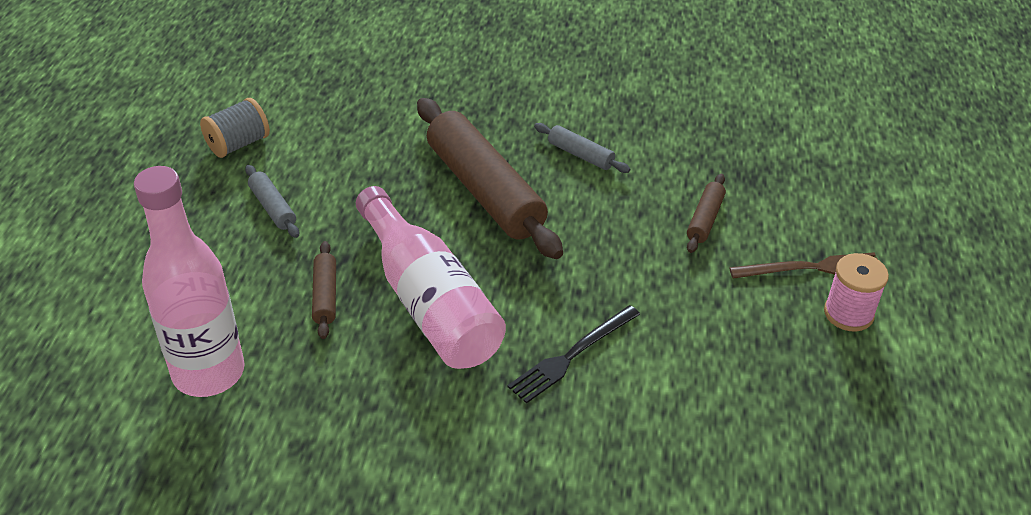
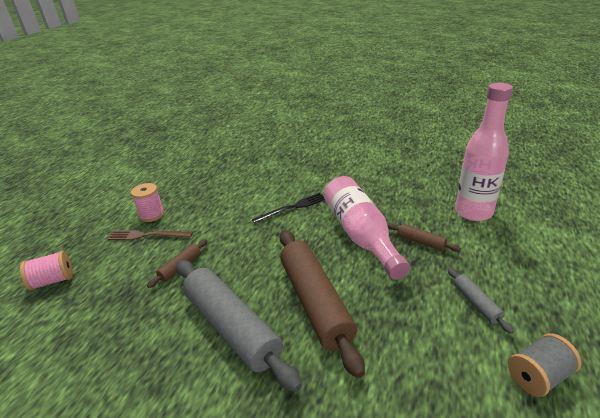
camera: 165 degrees left, 10 degrees down
(325, 296) = (421, 242): brown rolling pin -> brown rolling pin turned 60 degrees counterclockwise
(580, 155) = (232, 327): grey rolling pin -> grey rolling pin, size x2.26
(877, 183) = (53, 281): none -> pink spool

